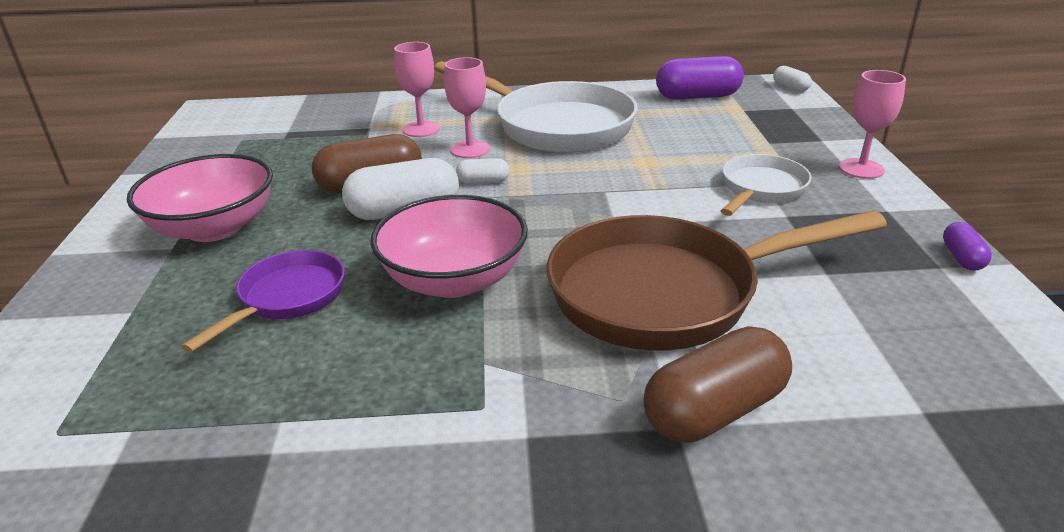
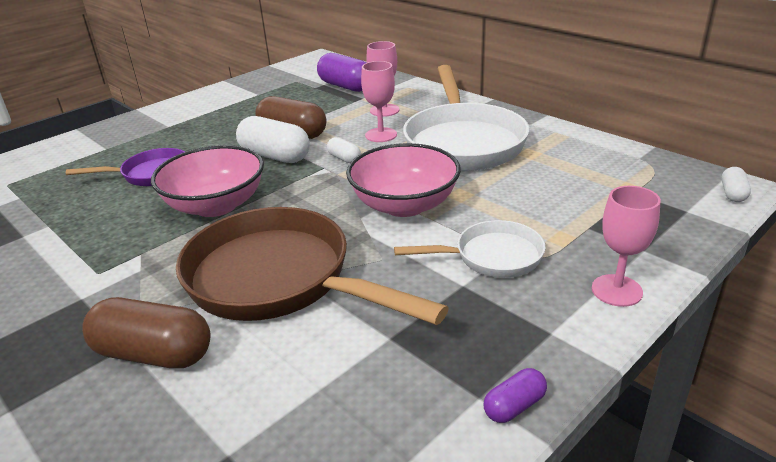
camera: 50 degrees right, 0 degrees up
(214, 228) = (197, 124): pink bowl -> pink bowl (404, 205)
(697, 96) = (620, 165): purple capsule -> purple capsule (345, 86)

